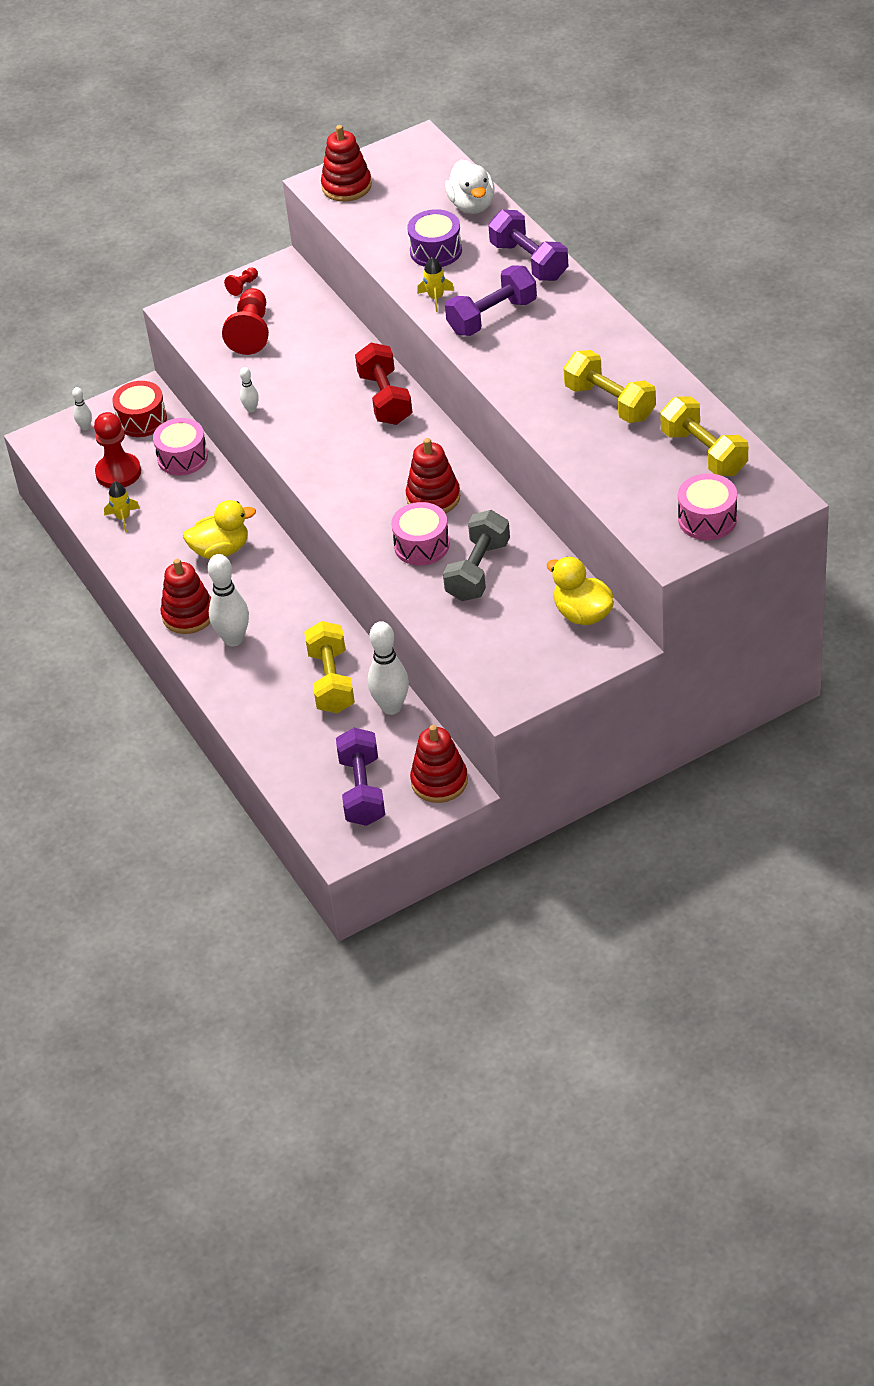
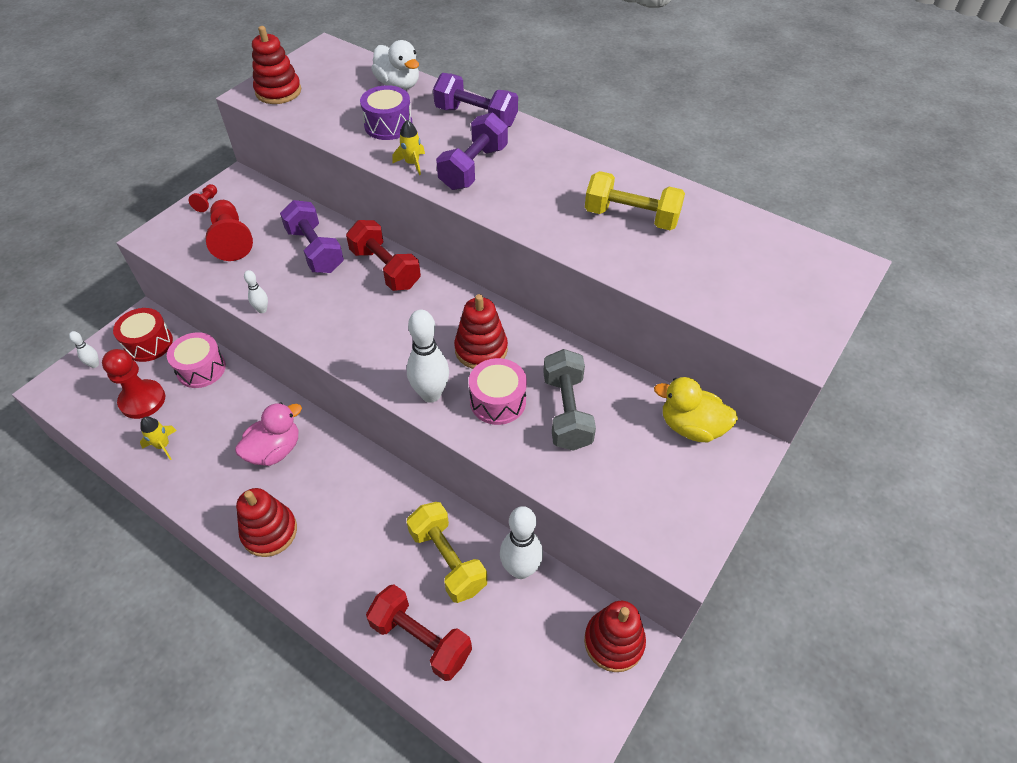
camera: 30 degrees left, 5 degrees up
(221, 550) = (275, 450): yellow duck -> pink duck
(233, 639) = (327, 544): white bowling pin -> white bowling pin (431, 394)
(278, 730) = (421, 639): none -> red dumbbell
(362, 790) = (544, 684): purple dumbbell -> purple dumbbell (315, 250)
(704, 452) = (748, 241): yellow dumbbell -> none
(707, 519) = (804, 303): pink drum -> none

